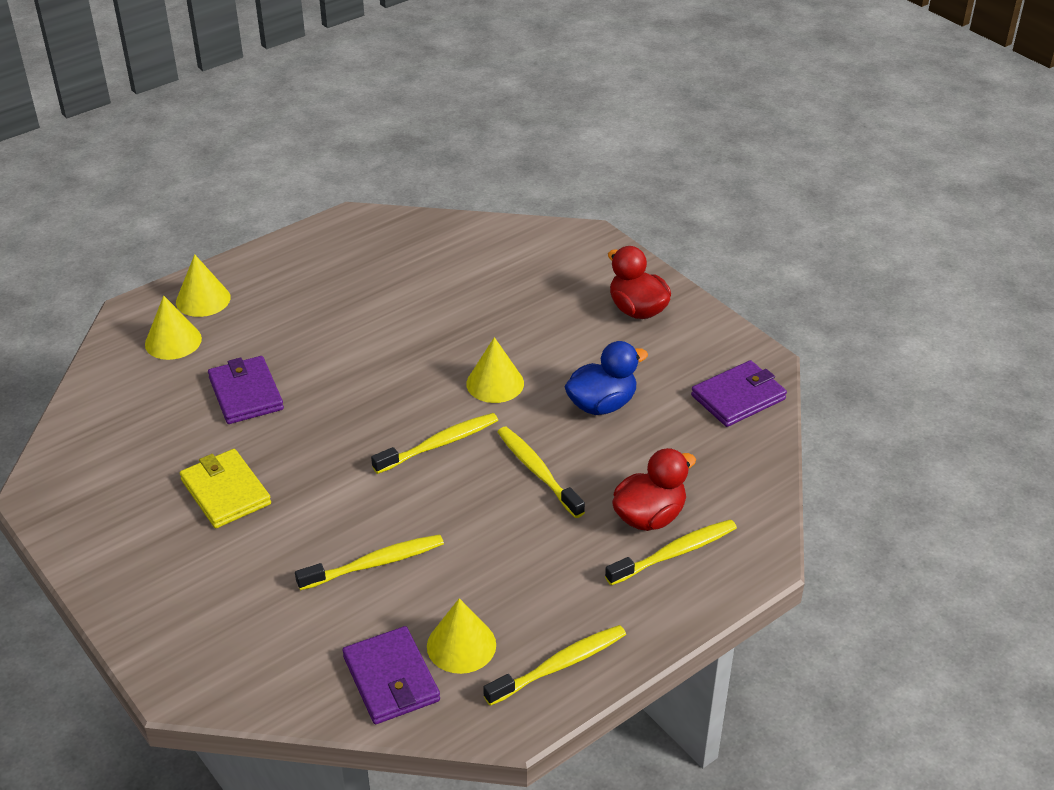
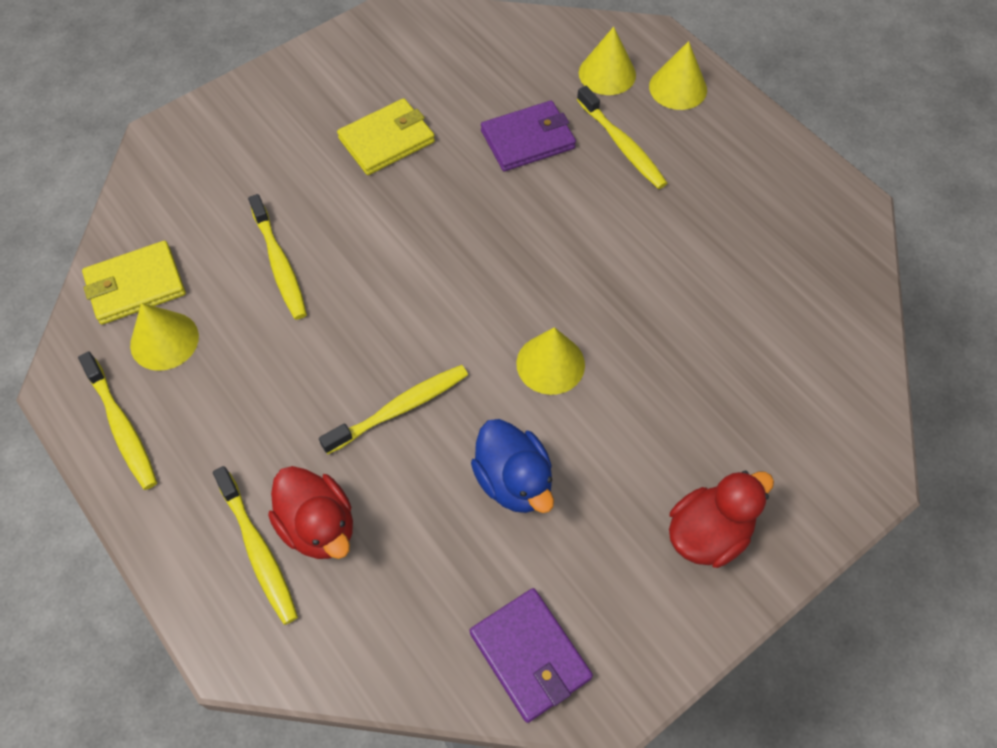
camera: 90 degrees right, 20 degrees up
(391, 679) = (135, 286): purple wallet -> yellow wallet
(439, 444) = (448, 311): yellow toothbrush -> yellow toothbrush (622, 145)

